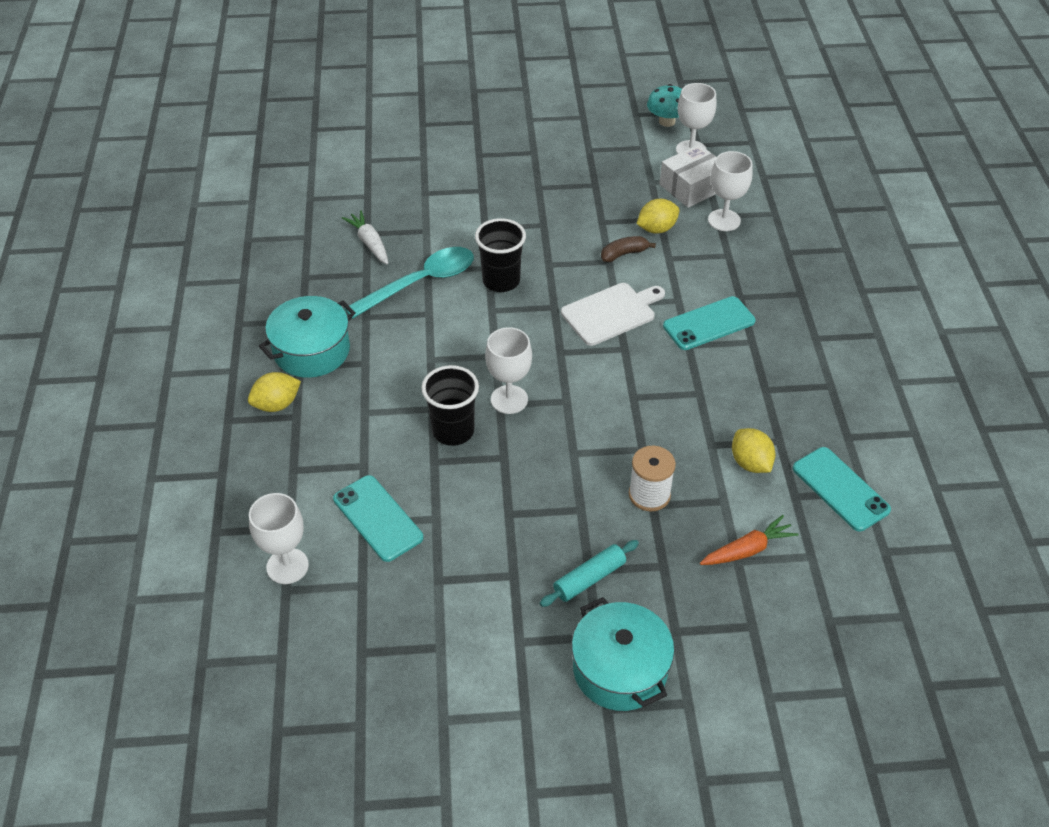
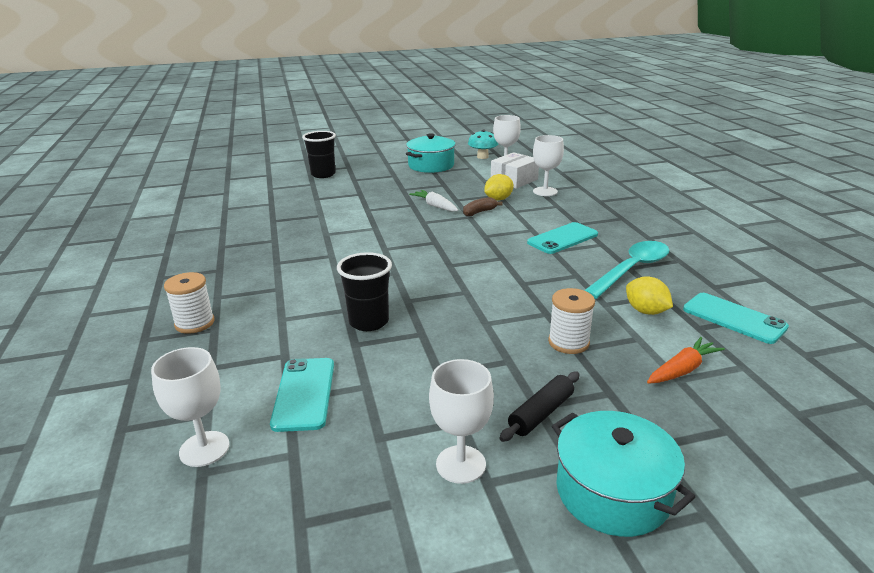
camera: 10 degrees left, 20 degrees down
(277, 404) = (195, 323): yellow lemon -> white spool
(312, 351) = (228, 286): turquoise pot -> turquoise pot (431, 165)
(369, 243) = (275, 225): white carrot -> white carrot (435, 206)
(378, 518) = (304, 394): turquoise phone -> turquoise phone turned 45 degrees clockwise
(421, 283) = (321, 240): turquoise spoon -> turquoise spoon (632, 269)
(501, 281) = (388, 233): black cup -> black cup (323, 174)
(509, 399) = (415, 296): white goblet -> white goblet (461, 464)
(589, 579) = (541, 413): turquoise rolling pin -> black rolling pin
(611, 313) = (483, 241): white cutting board -> none

